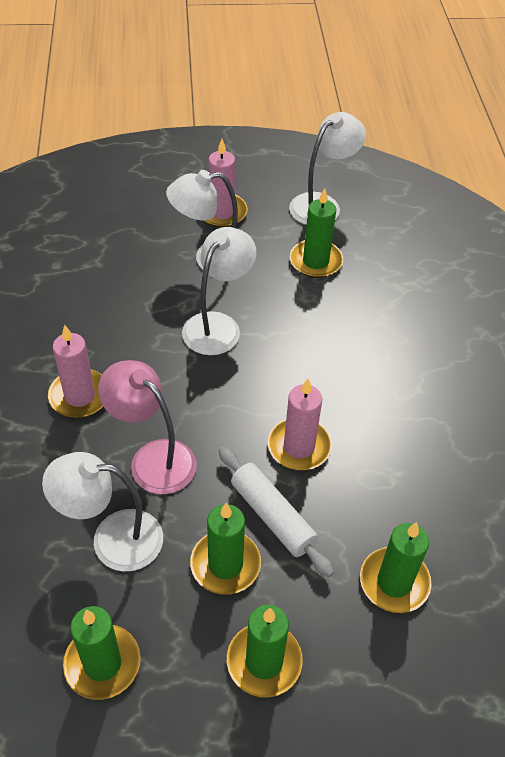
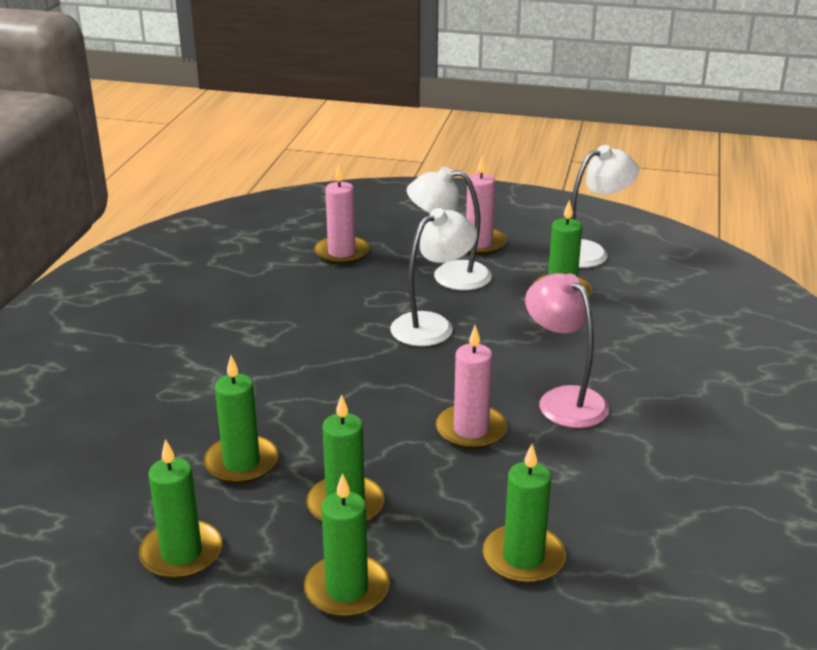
camera: 20 degrees right, 20 degrees down
(79, 396) = (265, 353): pink candle -> pink candle (341, 253)
(112, 539) = (241, 463): white lamp -> green candle
(153, 458) = (313, 411): pink lamp -> pink lamp (563, 400)
(272, 516) = (415, 478): white rolling pin -> none

